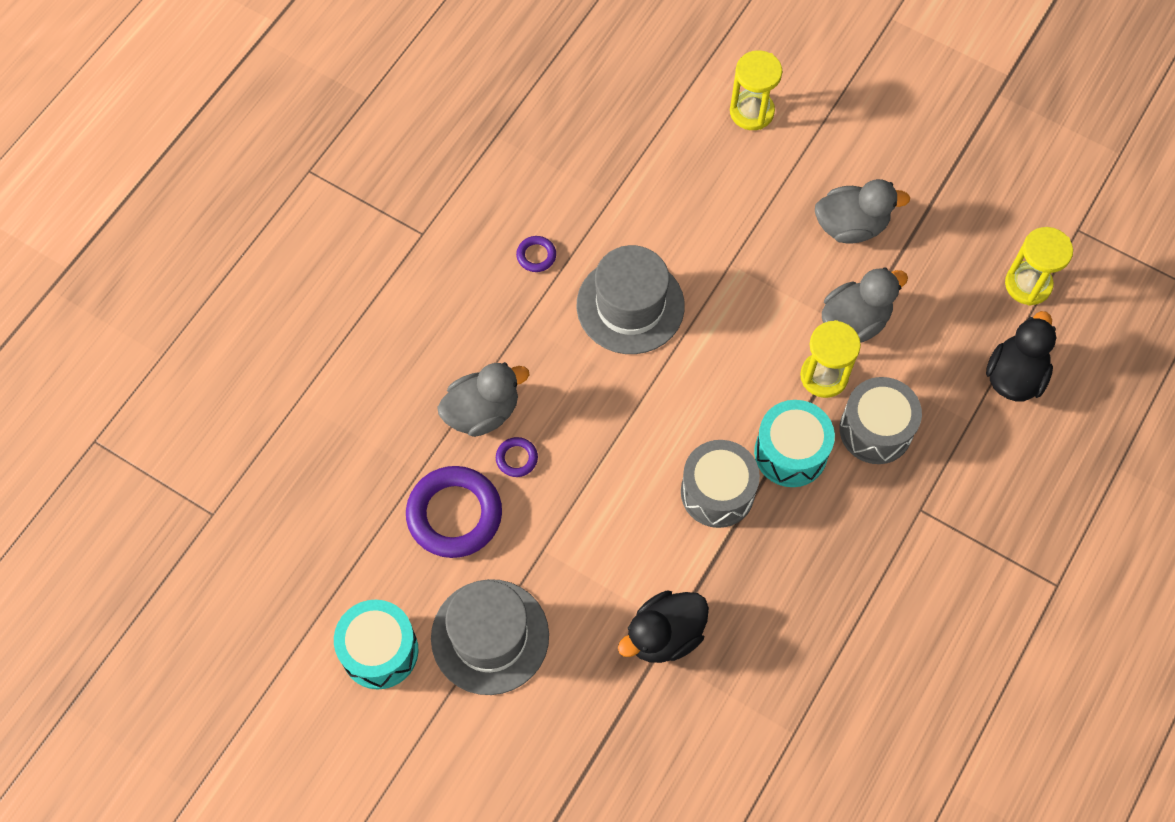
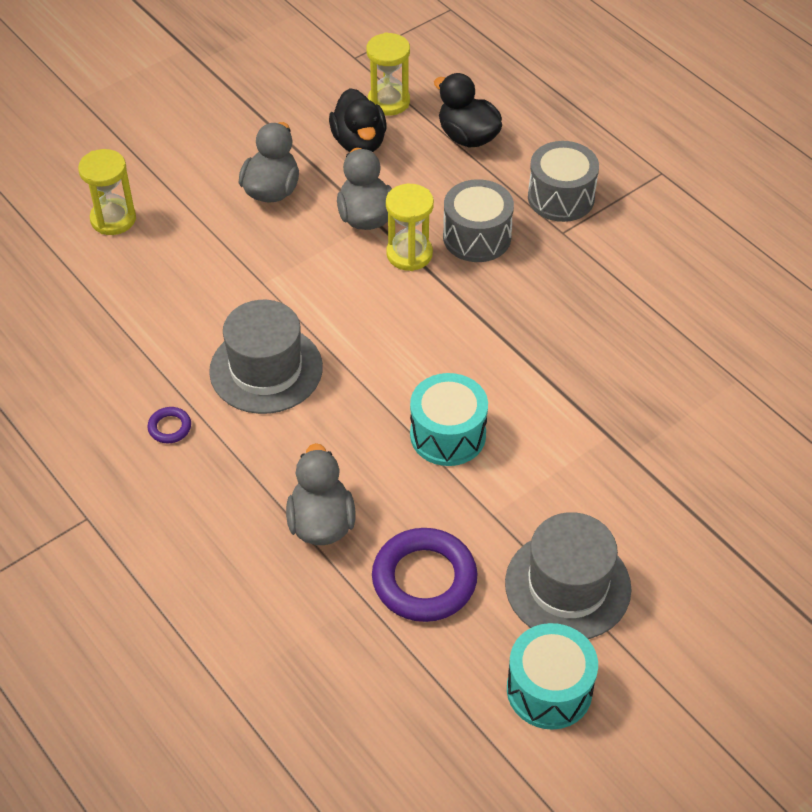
camera: 70 degrees left, 15 degrees down
(516, 458) = (386, 508): purple ring -> none
(664, 635) = (615, 444): black duck -> black duck (359, 143)
(717, 492) = (489, 363): grey drum -> grey drum (561, 197)
(790, 452) = (473, 299): turquoise drum -> turquoise drum (448, 435)

